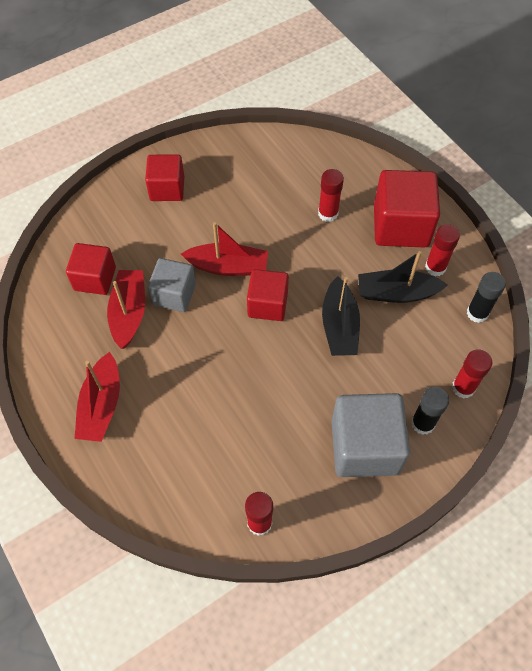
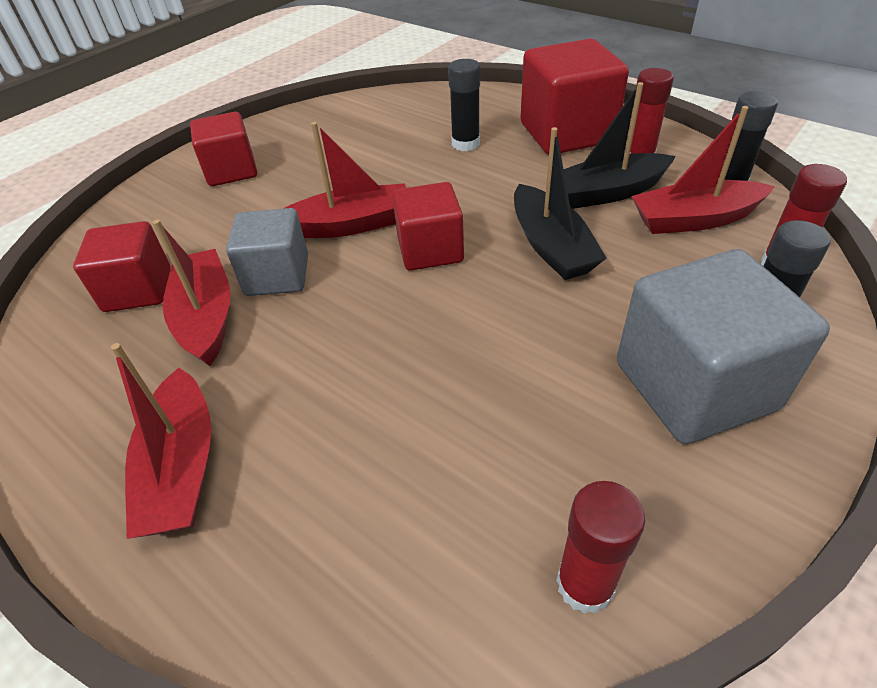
camera: 15 degrees left, 15 degrees down
(328, 213) = (465, 144): red glue stick -> black glue stick
(436, 335) = (694, 219): none -> red boat

